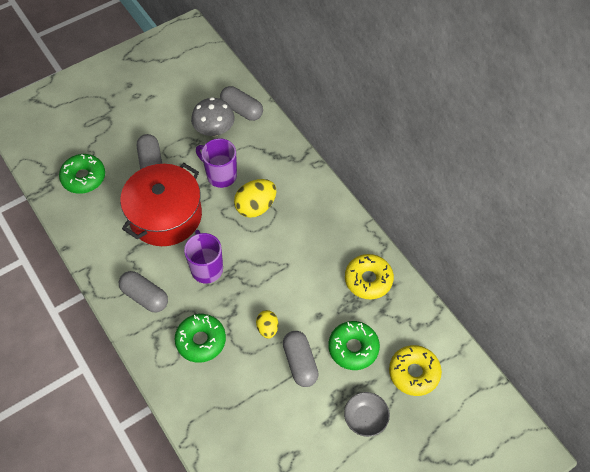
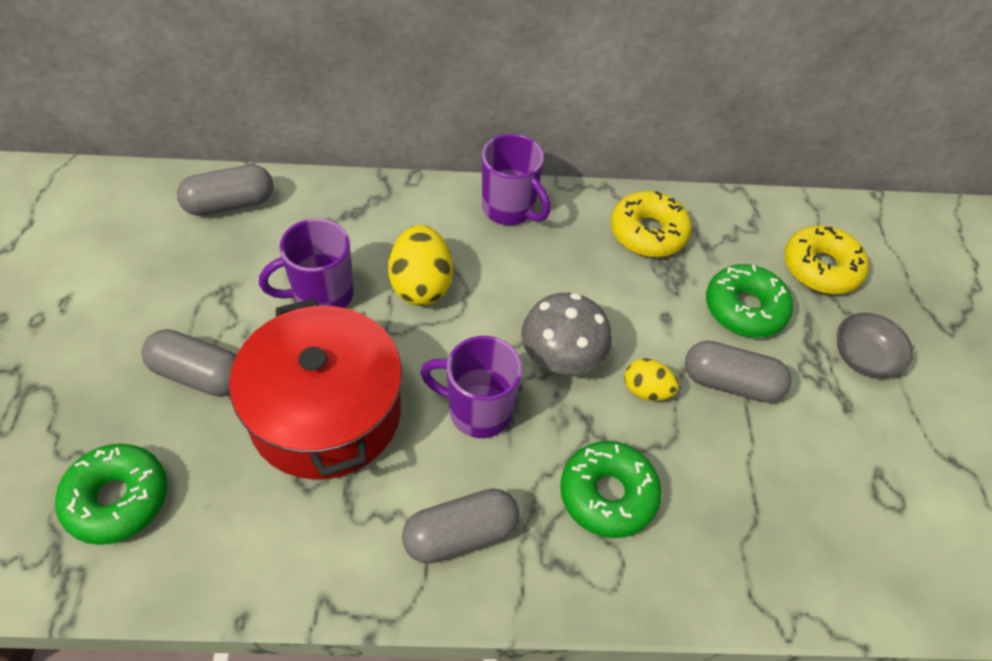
camera: 60 degrees left, 5 degrees down
(214, 129) = (228, 256): grey mushroom -> grey mushroom (562, 356)
(331, 213) = (510, 209): none -> purple mug

